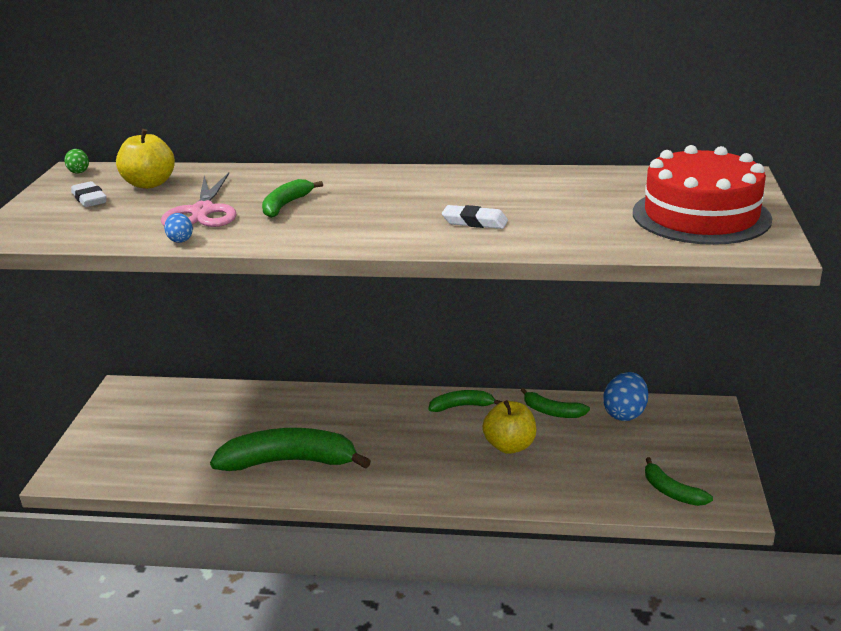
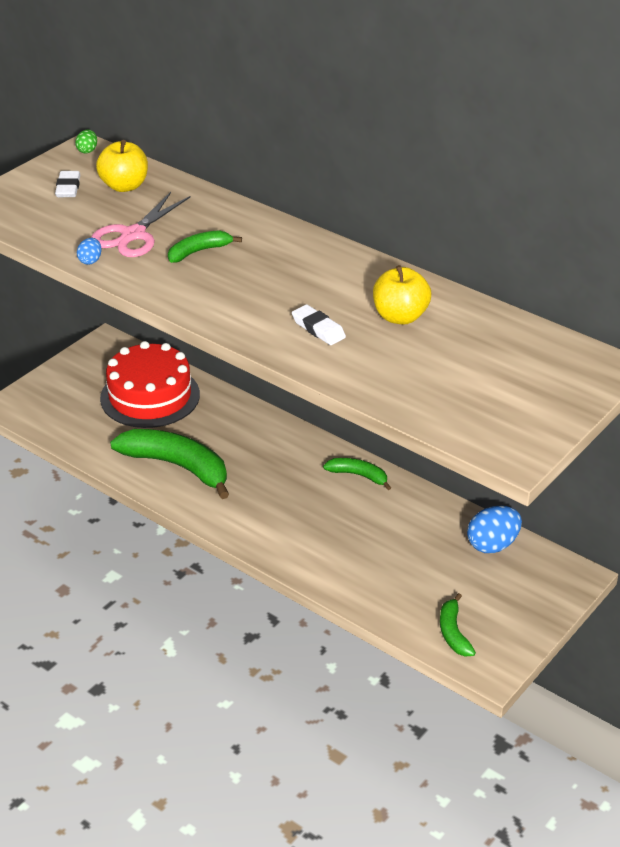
camera: 30 degrees right, 10 degrees up
(509, 446) = (362, 530): yellow apple -> yellow apple (400, 317)
(552, 412) = (430, 515): green banana -> none
(701, 216) = (507, 397): red cake -> red cake (150, 396)

